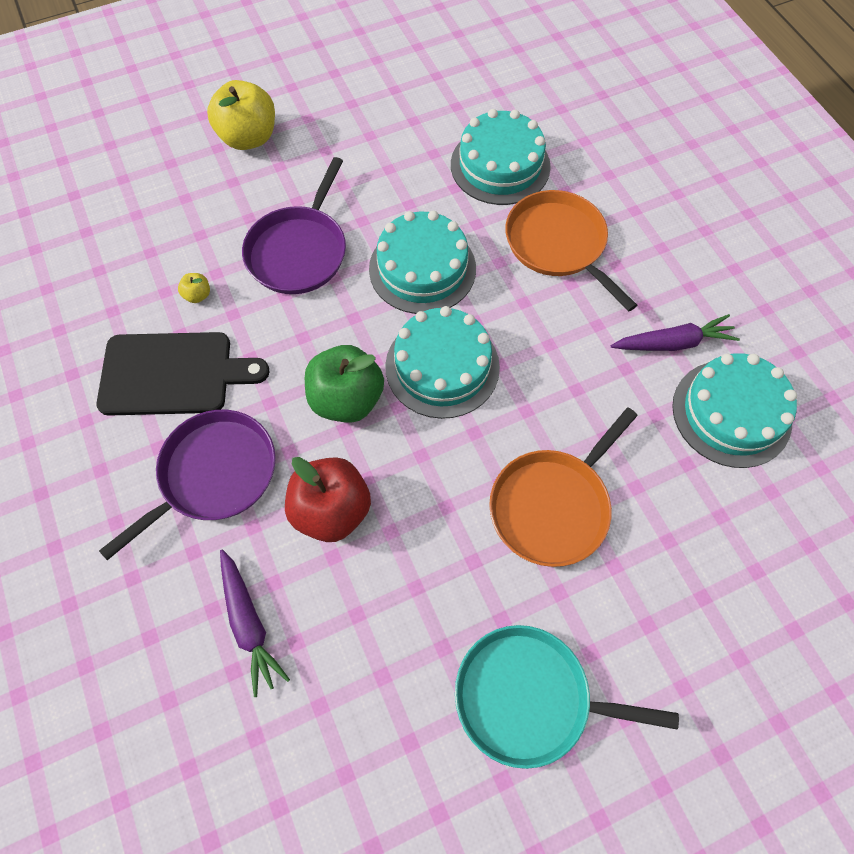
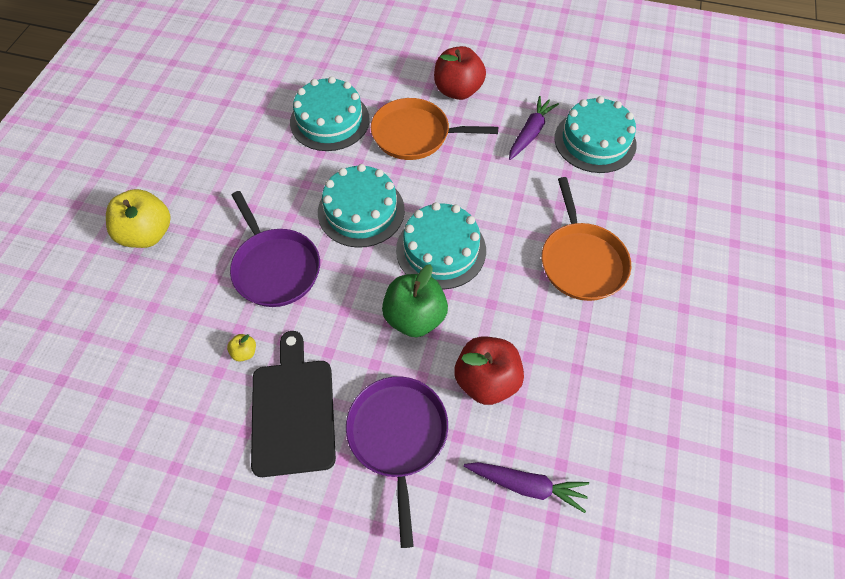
camera: 50 degrees left, 5 degrees down
(173, 374) = (293, 411): black cutting board -> black cutting board turned 45 degrees counterclockwise
(529, 697) = (688, 357): turquoise pan -> none
(656, 239) = (458, 90): none -> red apple

